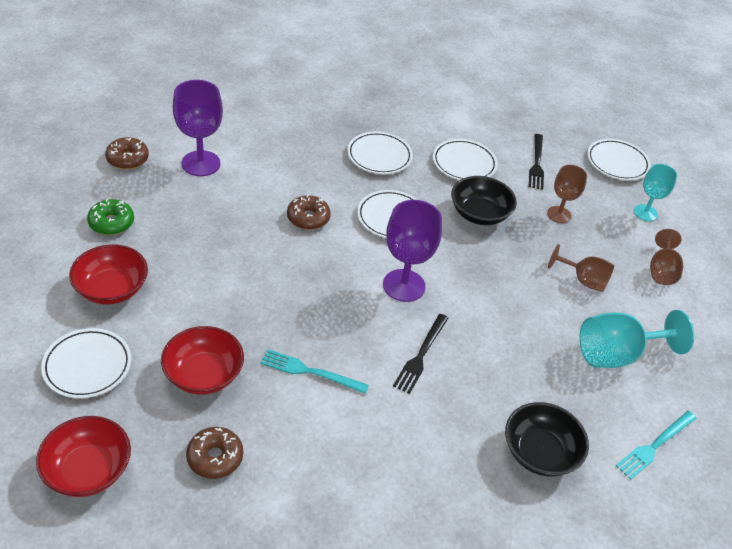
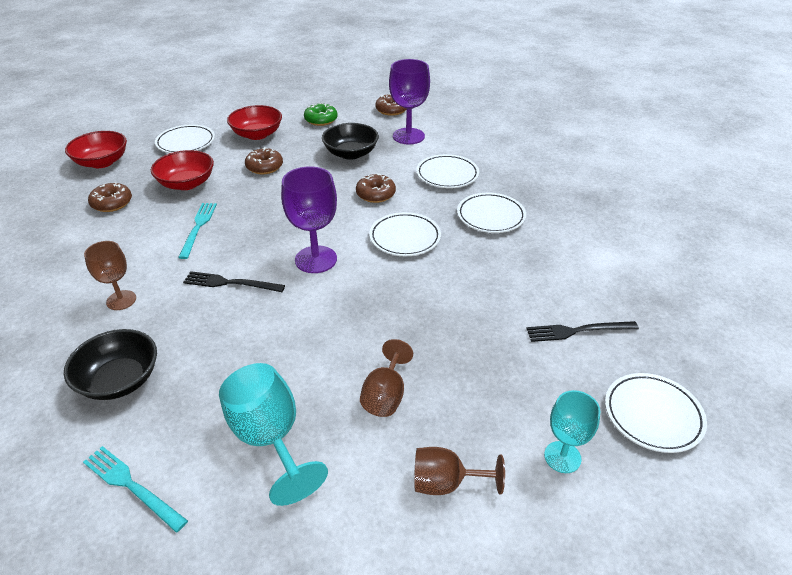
camera: 80 degrees right, 5 degrees down
(203, 294) = (264, 167): none -> brown donut
(464, 163) = (526, 272): white plate -> white plate (447, 175)
(479, 214) = (449, 294): black bowl -> black bowl (351, 153)
(559, 214) = (493, 361): brown goblet -> brown goblet (121, 300)

